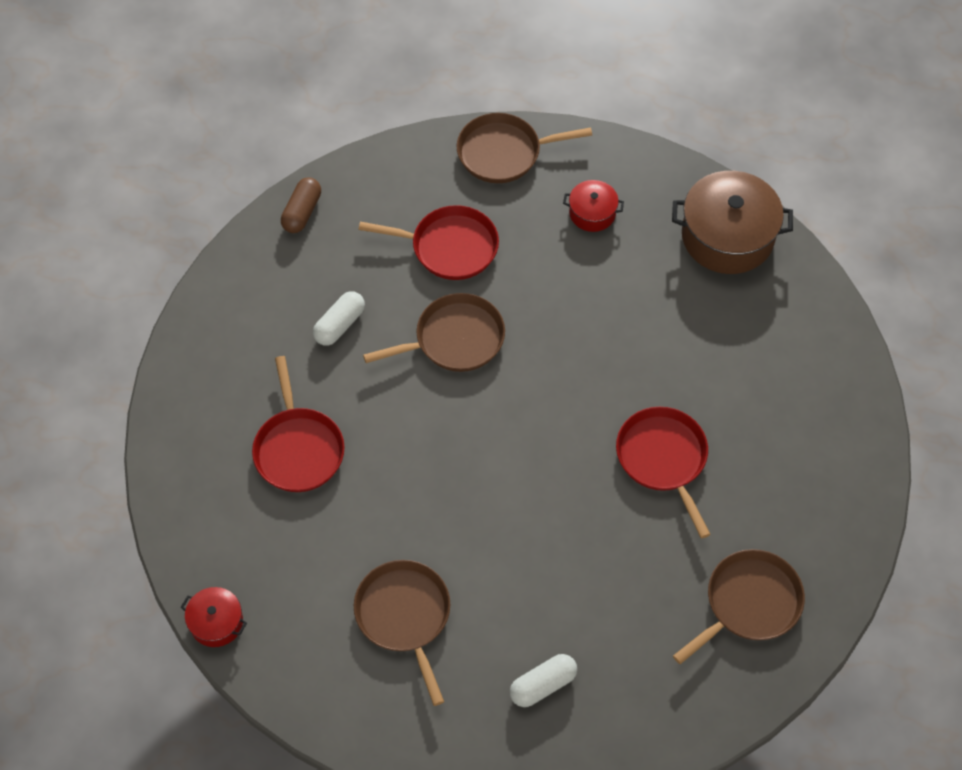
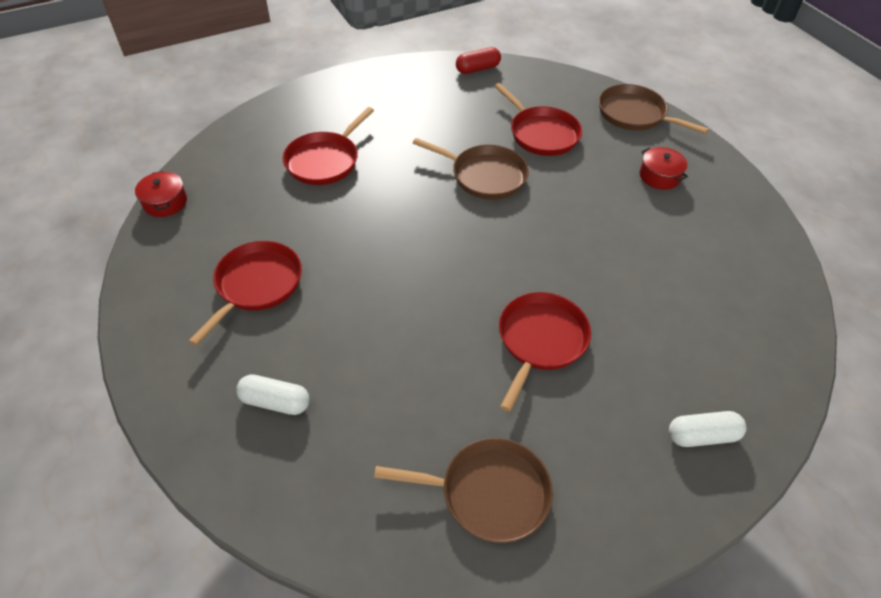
camera: 45 degrees right, 10 degrees down
(302, 212) = (477, 69): brown capsule -> red capsule
(340, 325) = (428, 125): white capsule -> white capsule (702, 436)
(404, 616) = (256, 285): brown pan -> red pan
(727, 236) = (751, 252): brown pot -> none

